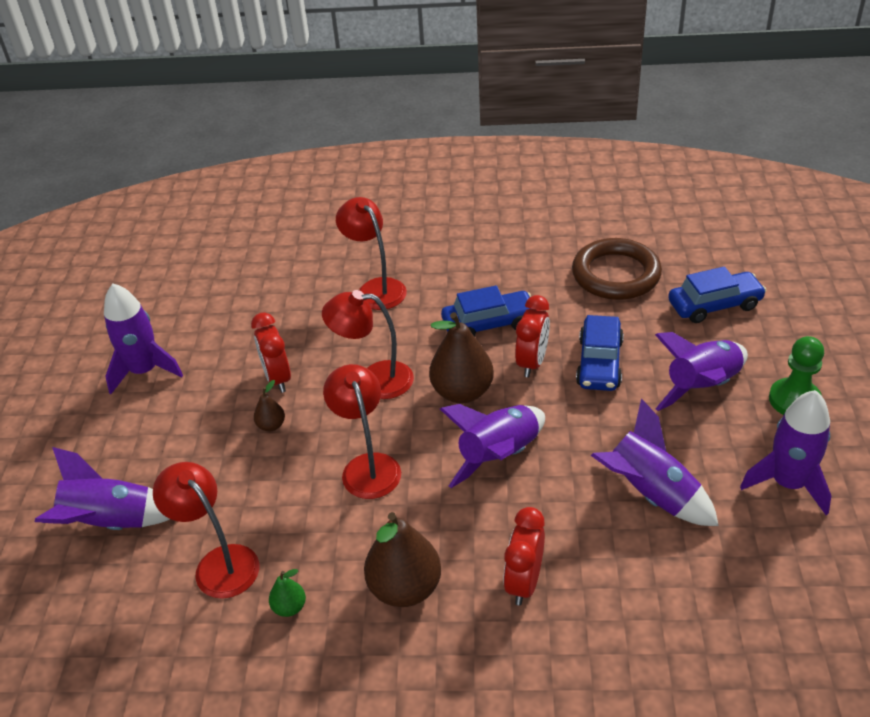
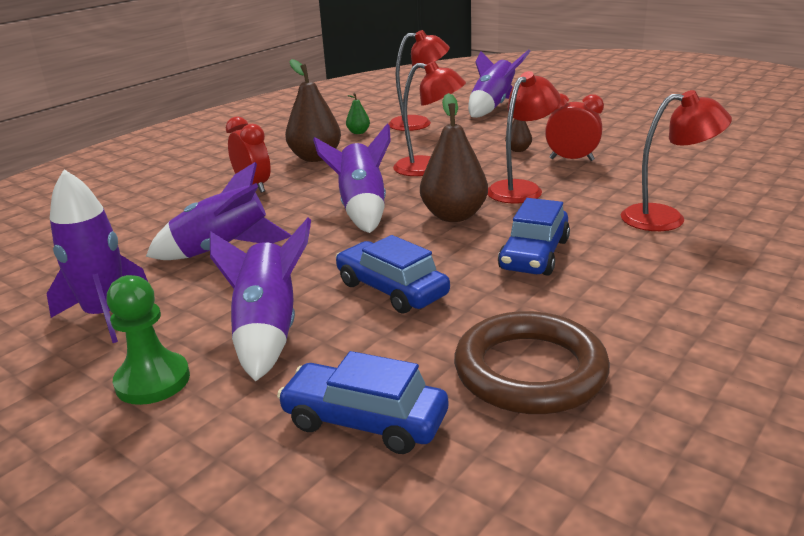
camera: 125 degrees right, 15 degrees down
(144, 371) = (637, 126): purple rocket -> none
(532, 362) = (444, 256): red clock -> none
(714, 305) = (365, 420): blue car -> blue car turned 90 degrees clockwise

